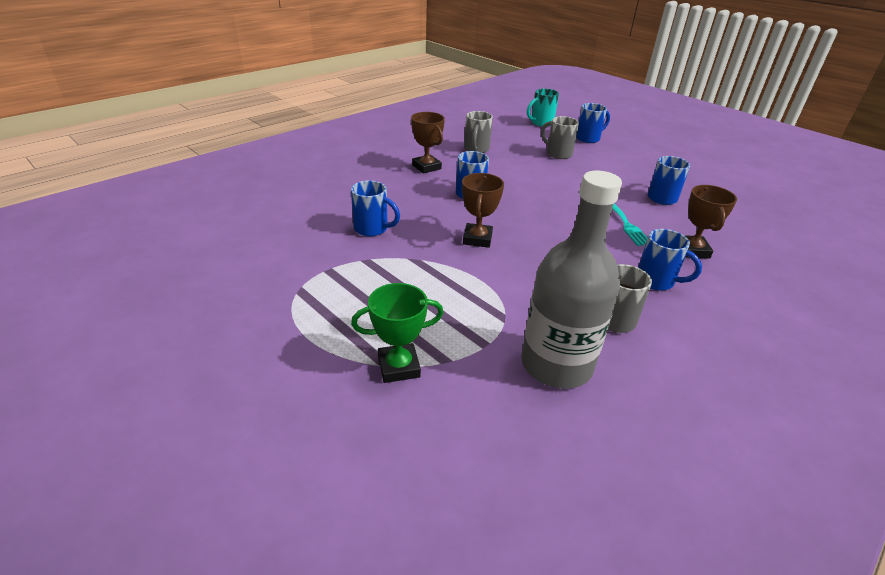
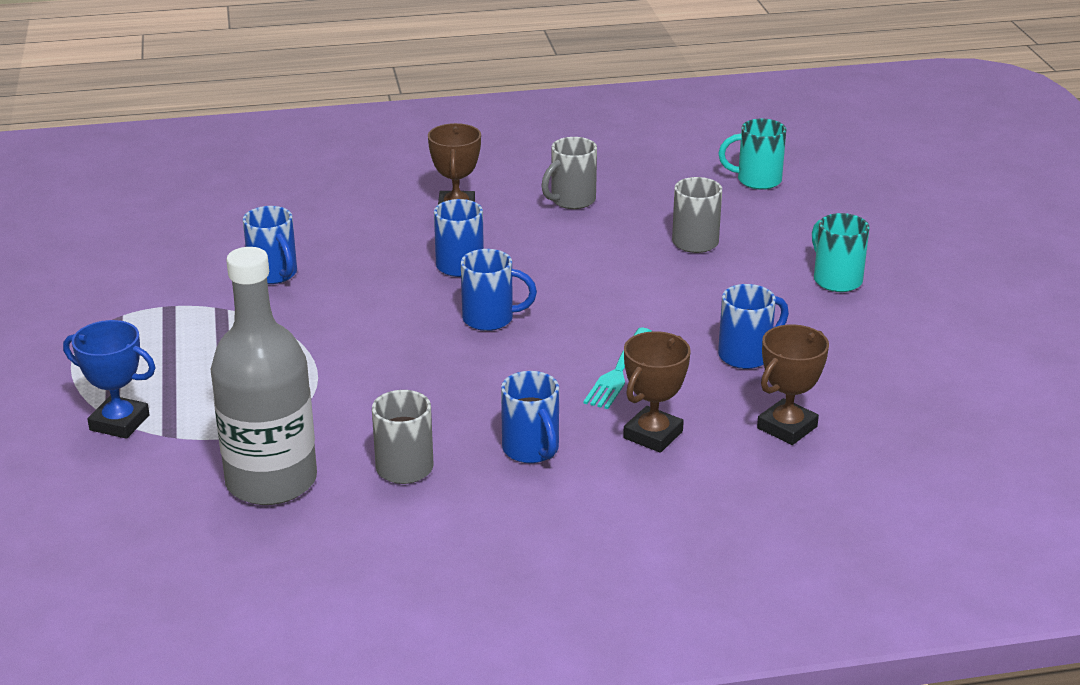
camera: 35 degrees right, 5 degrees down
(398, 367) = (119, 423): green trophy -> blue trophy
(477, 239) = (382, 326): brown trophy -> brown trophy (787, 427)
(588, 138) = (795, 229): blue mug -> blue mug (490, 319)
(638, 155) = (836, 279): none -> turquoise mug

